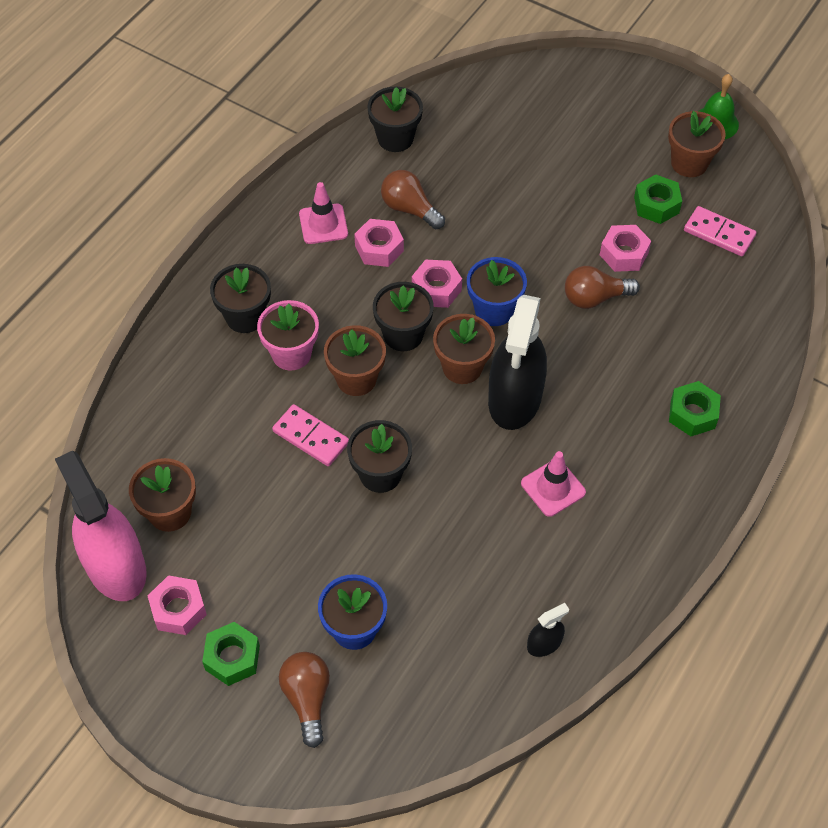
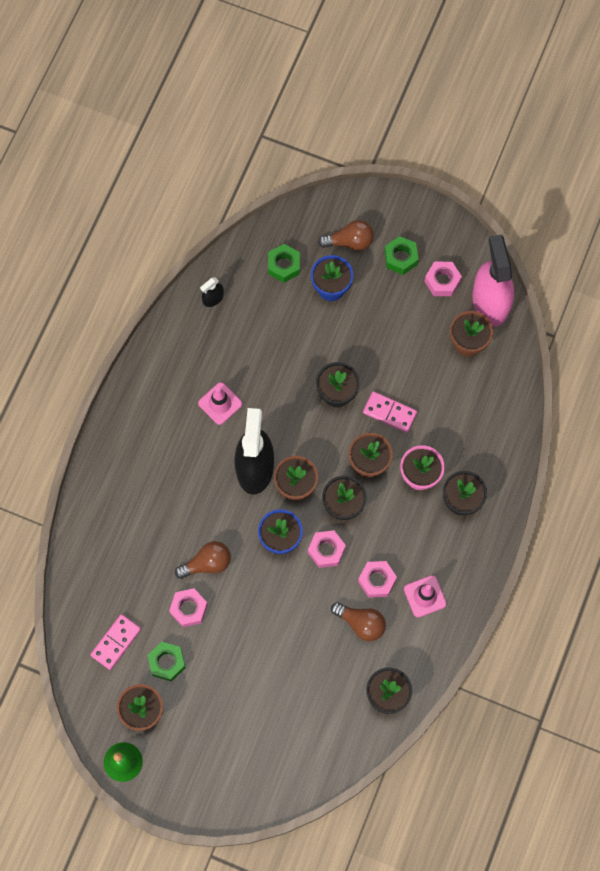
camera: 170 degrees right, 15 degrees up
(115, 566) = (490, 301): pink spray bottle -> pink spray bottle turned 150 degrees counterclockwise
(307, 699) = (349, 242): brown light bulb -> brown light bulb turned 75 degrees counterclockwise
(692, 414) = (129, 476): green nut -> green nut (284, 266)
(719, 233) = (116, 642): pink domino -> pink domino turned 75 degrees counterclockwise

